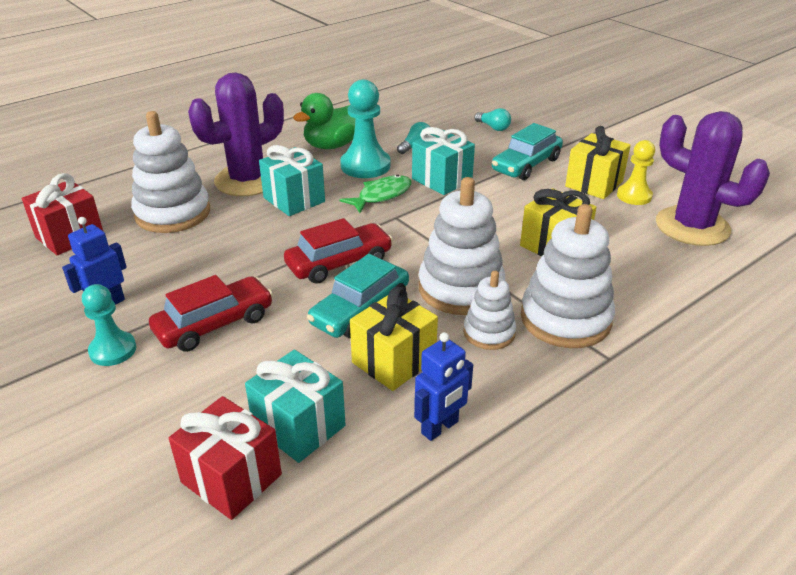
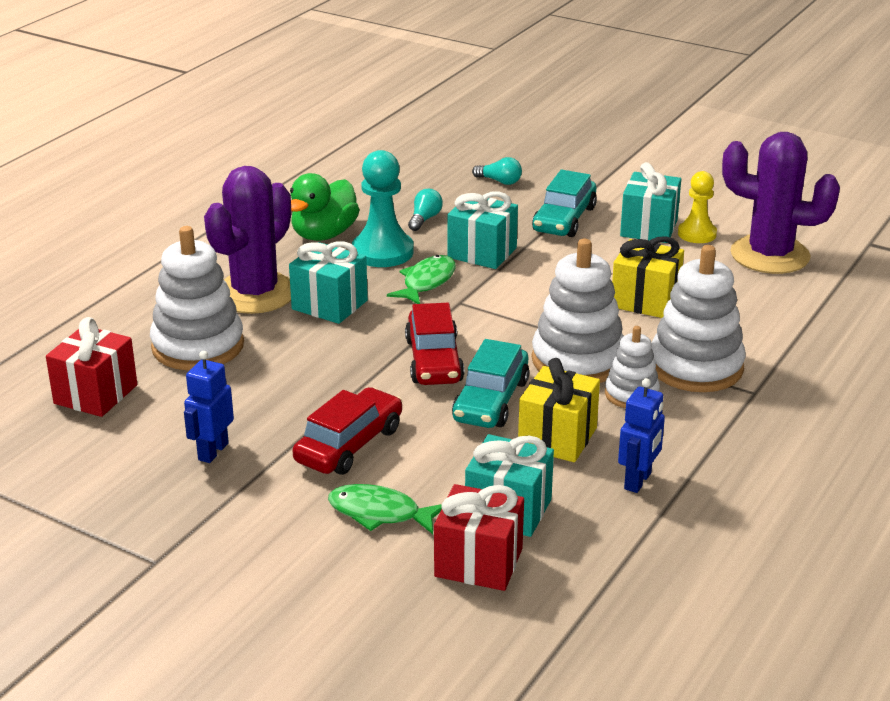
camera: 20 degrees left, 5 degrees down
(113, 350) = (262, 491): turquoise pawn -> none
(187, 398) = (379, 513): none -> green fish
(339, 263) = (434, 360): red car -> red car turned 135 degrees clockwise
(594, 184) = (649, 228): yellow gift -> turquoise gift

